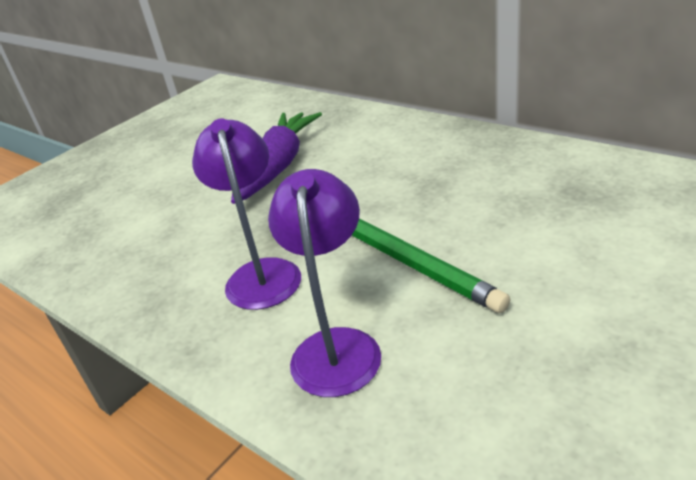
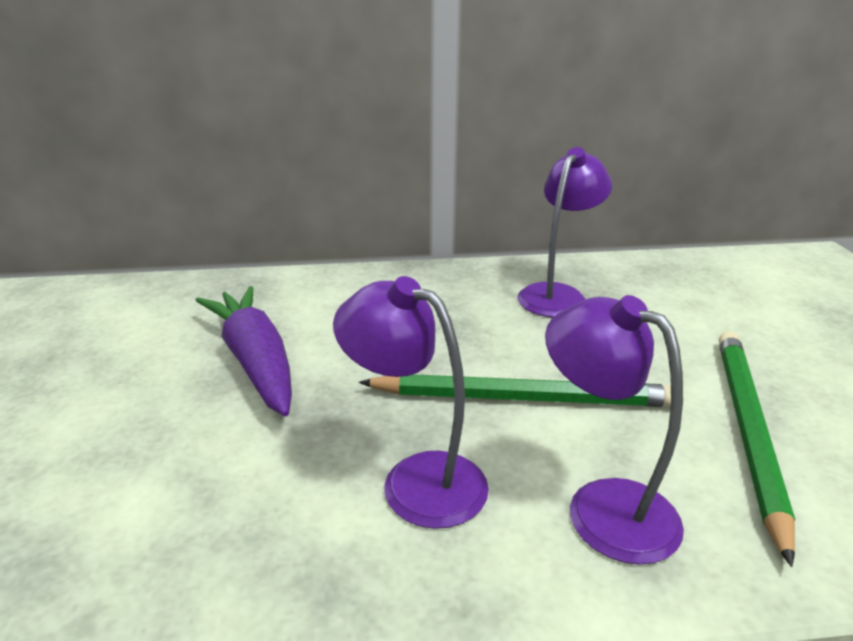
camera: 50 degrees left, 5 degrees down
(533, 361) = (747, 430): none -> green pencil
(553, 185) = (557, 294): none -> purple lamp

